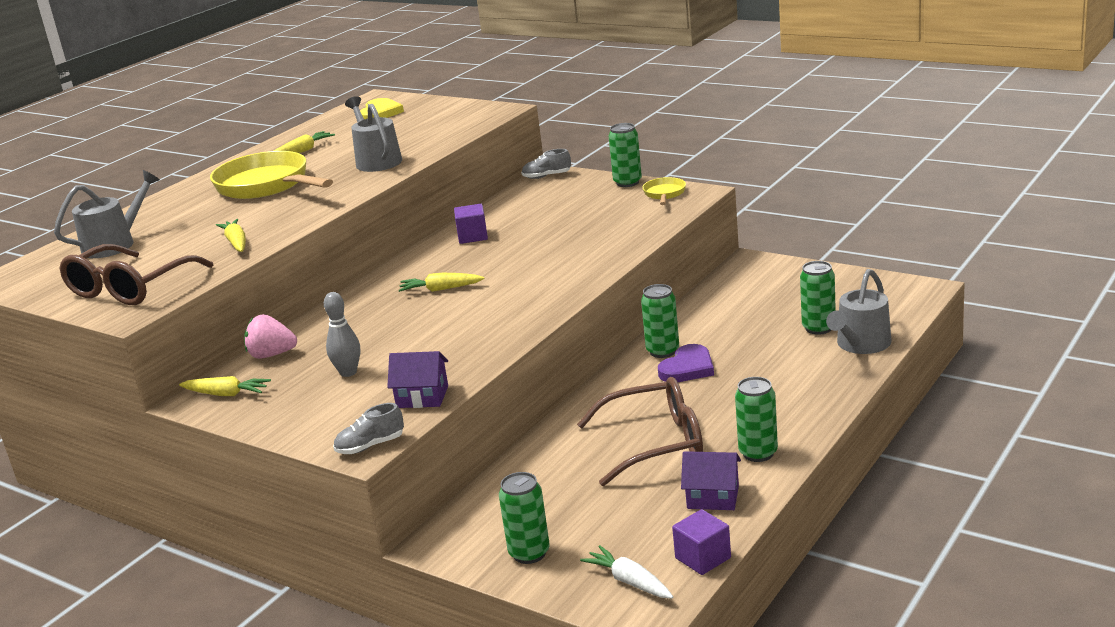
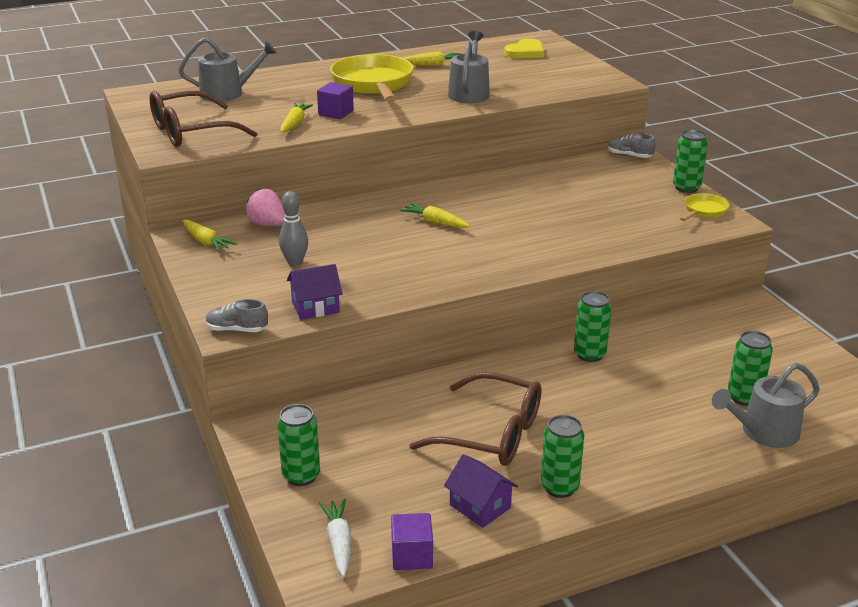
camera: 30 degrees right, 5 degrees up
(422, 397) = (315, 307): purple house -> purple house turned 60 degrees counterclockwise
(472, 236) = (511, 186): purple cube -> purple cube (336, 113)
(687, 368) = (592, 379): purple heart -> none

